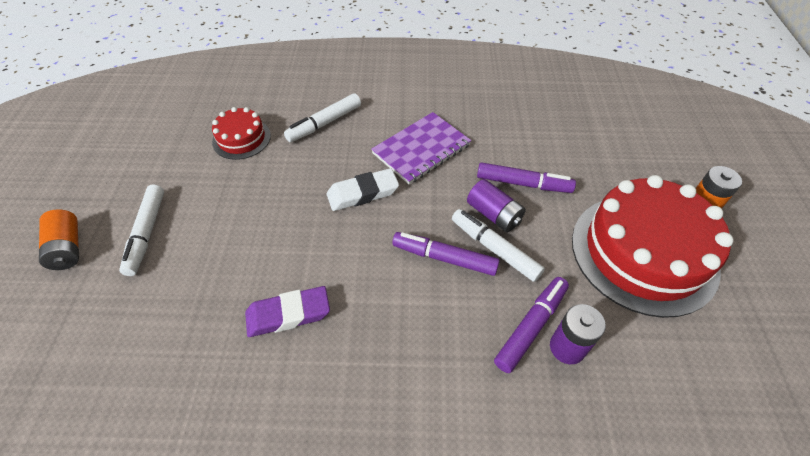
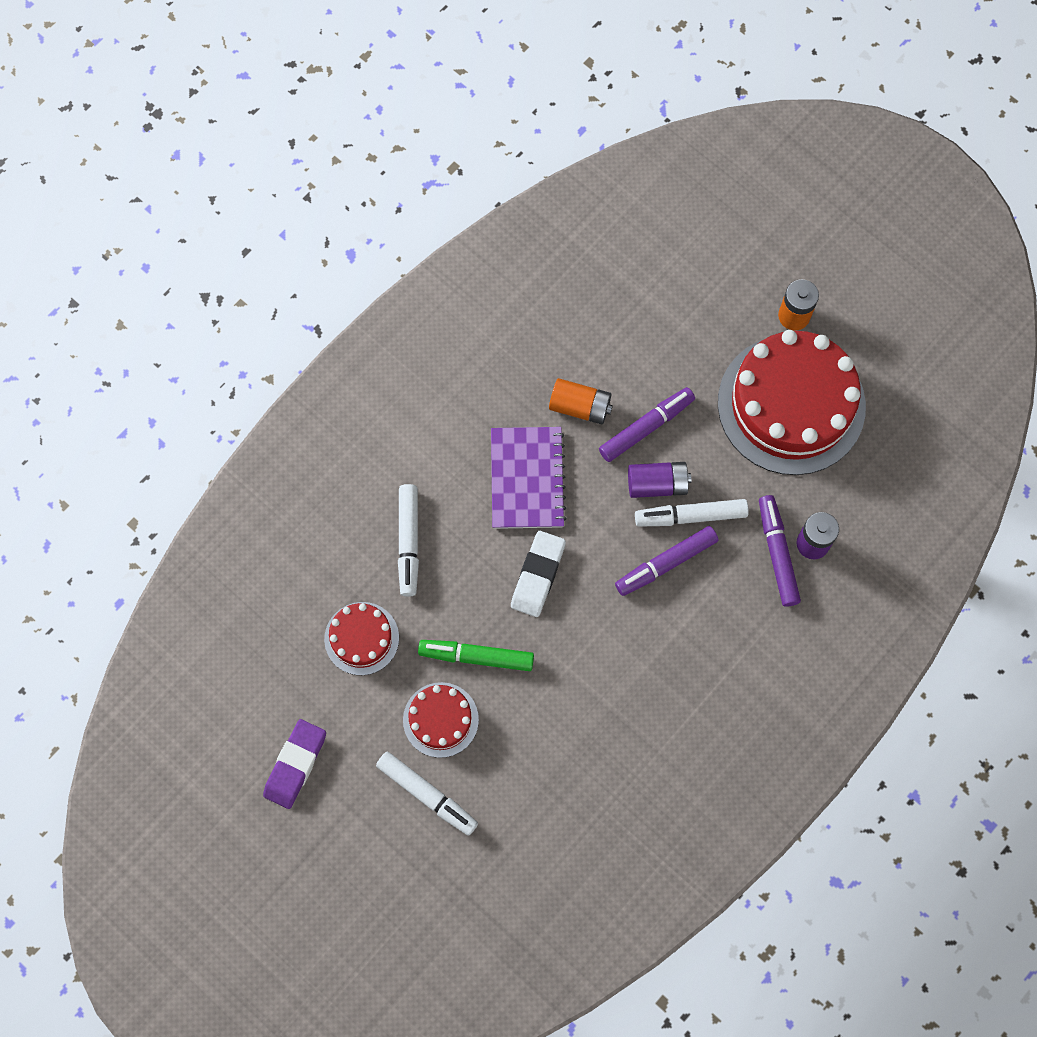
camera: 50 degrees left, 20 degrees up
(67, 248) = (388, 872): orange battery -> orange battery (580, 407)
(212, 207) = (440, 719): none -> red cake
(275, 197) = (476, 657): none -> green marker
(288, 314) = (618, 725): purple eraser -> purple eraser (295, 765)

